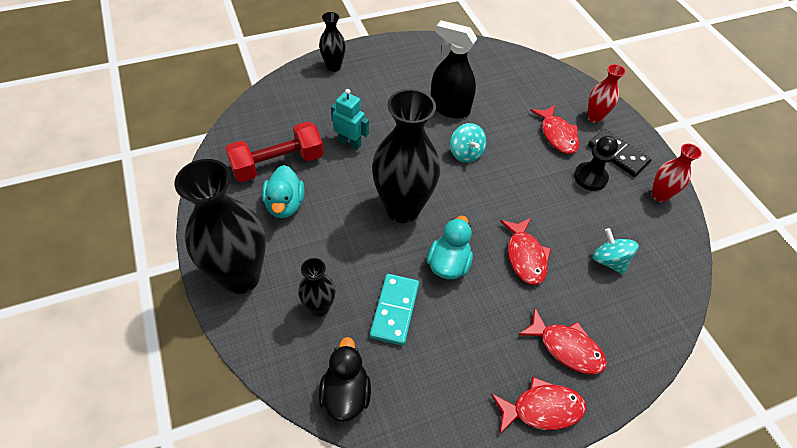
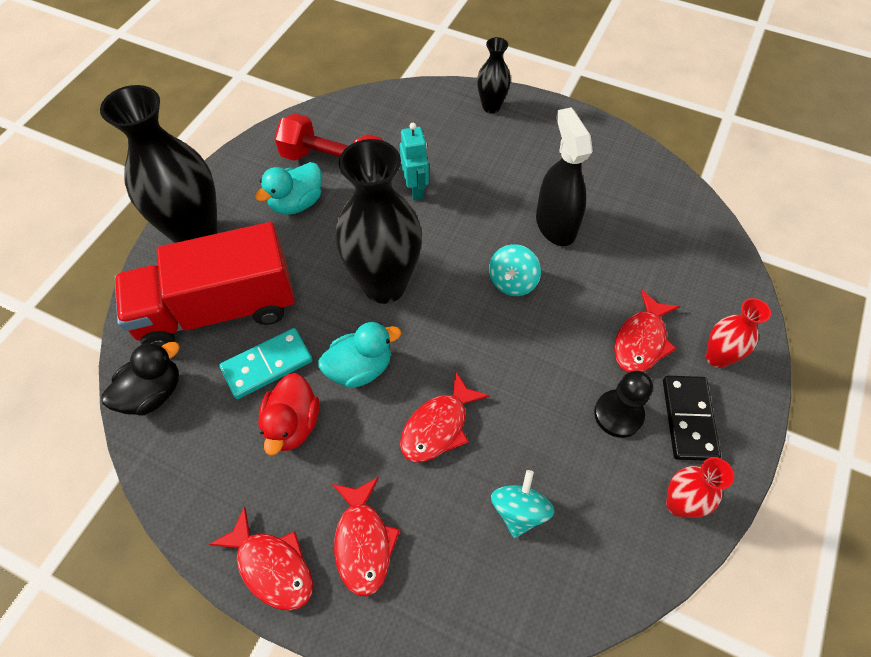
camera: 50 degrees right, 5 degrees up
(319, 307) = (218, 309): black vase -> red truck
(453, 327) = (292, 424): none -> red duck

